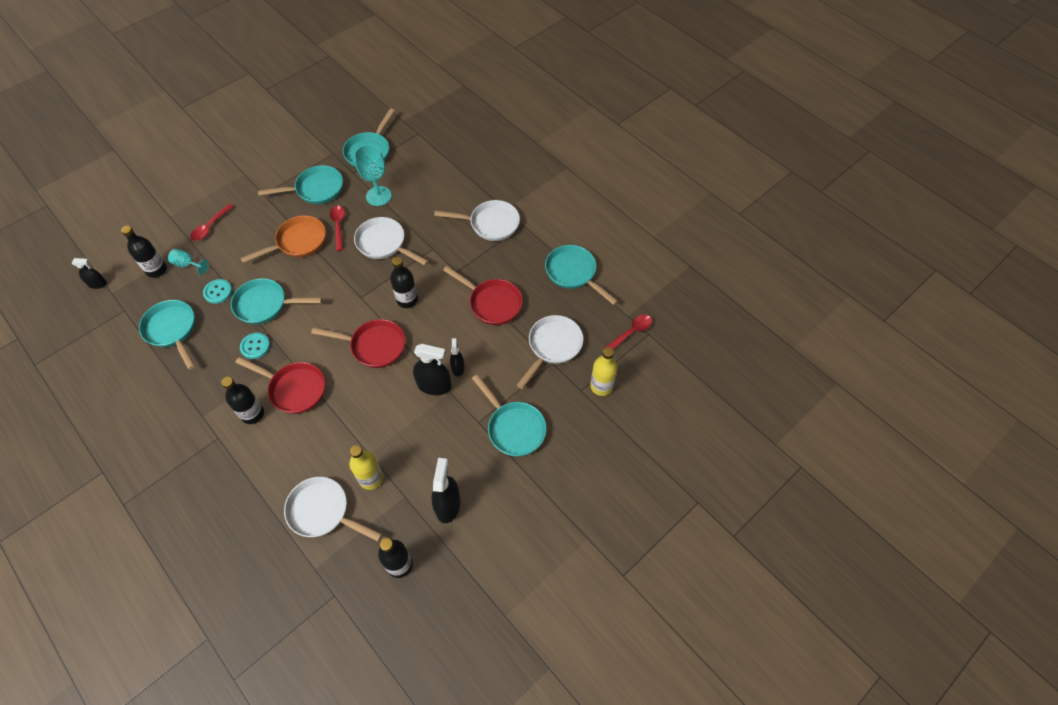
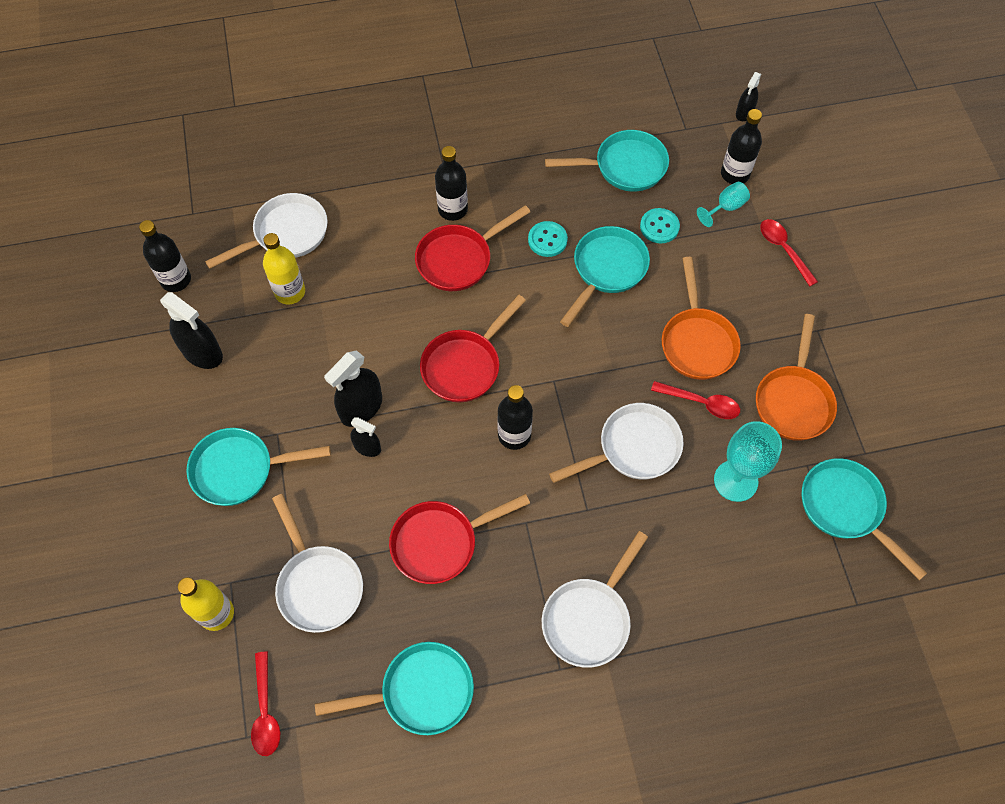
camera: 120 degrees right, 5 degrees up
(316, 189) = (793, 400): turquoise pan -> orange pan

